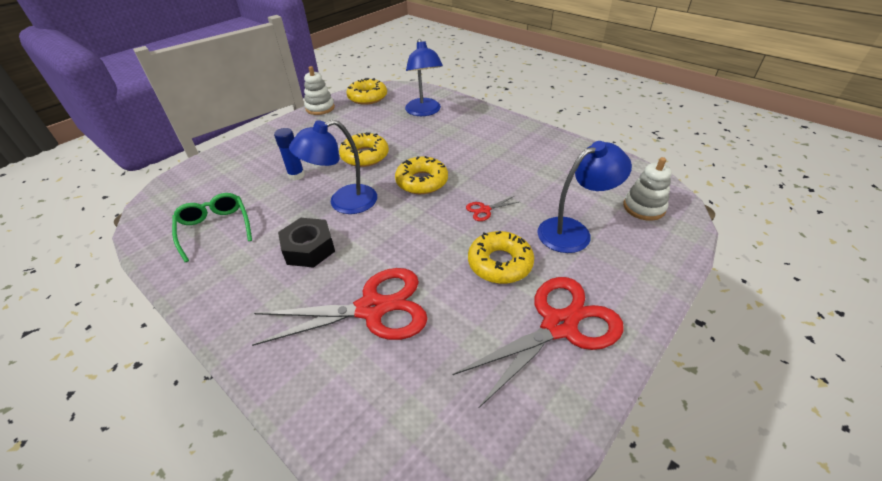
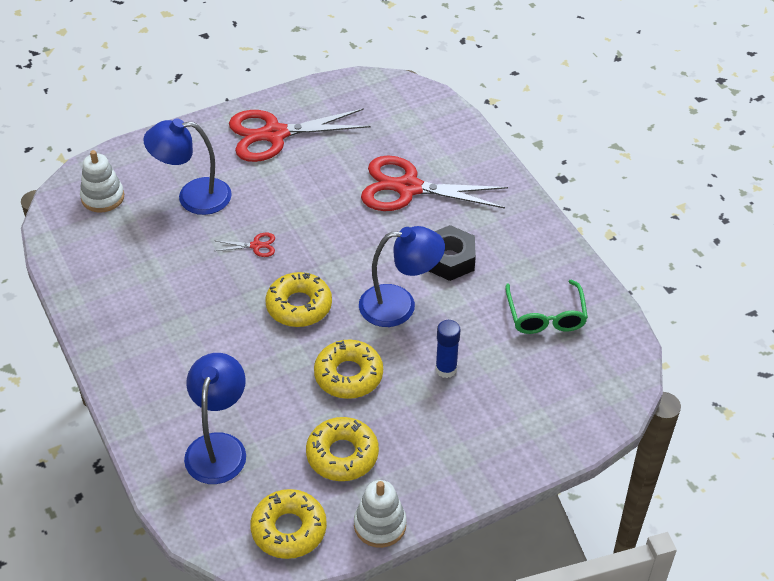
camera: 160 degrees left, 5 degrees up
(500, 263) = (282, 190): yellow donut -> yellow donut (342, 455)

